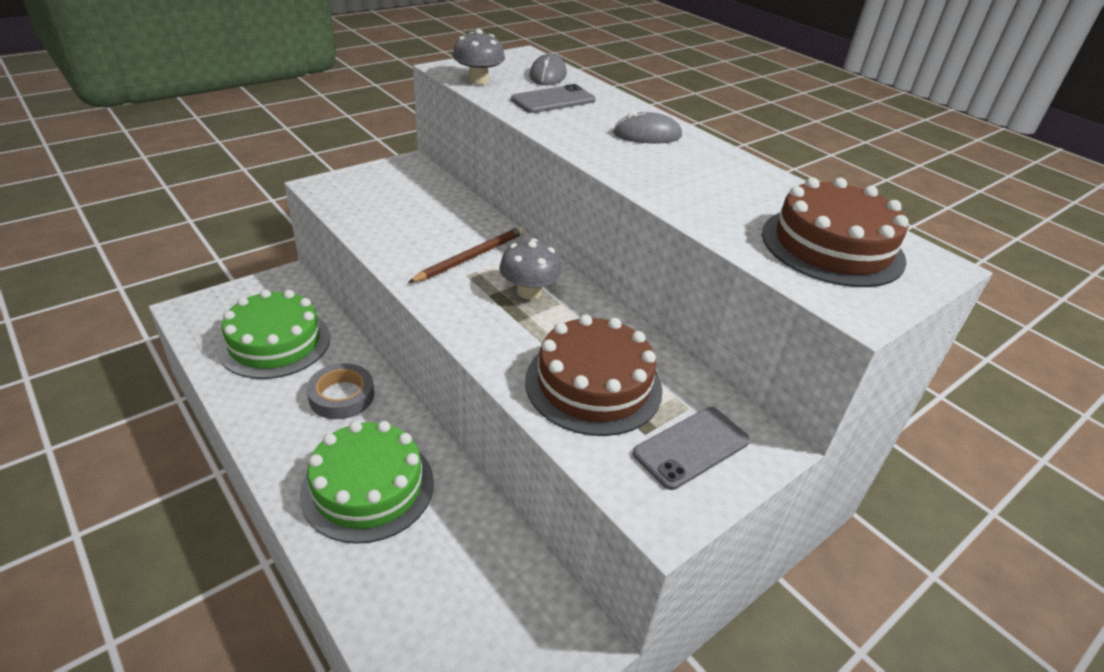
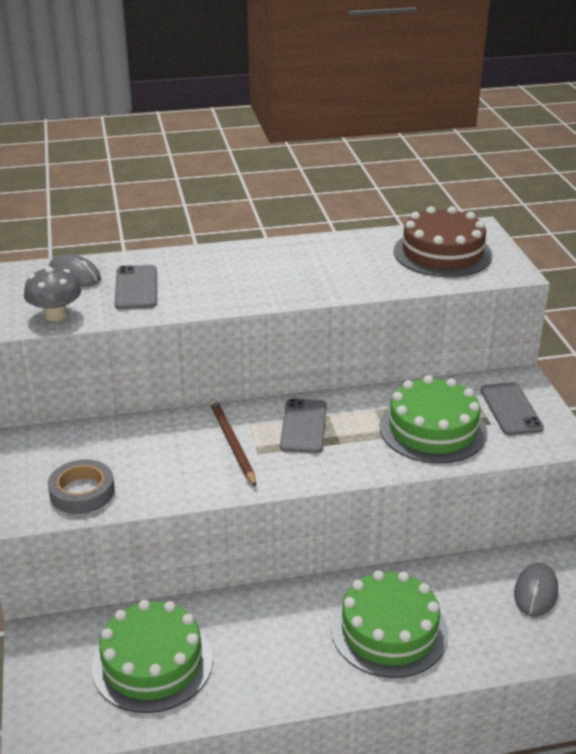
camera: 60 degrees left, 5 degrees down
(341, 396) = (266, 626): grey tape -> grey tape (82, 492)
(529, 291) = (303, 426): grey mushroom -> grey phone
(593, 384) = (433, 429): brown cake -> green cake
(647, 134) = (239, 265): grey mouse -> grey mouse (535, 592)

